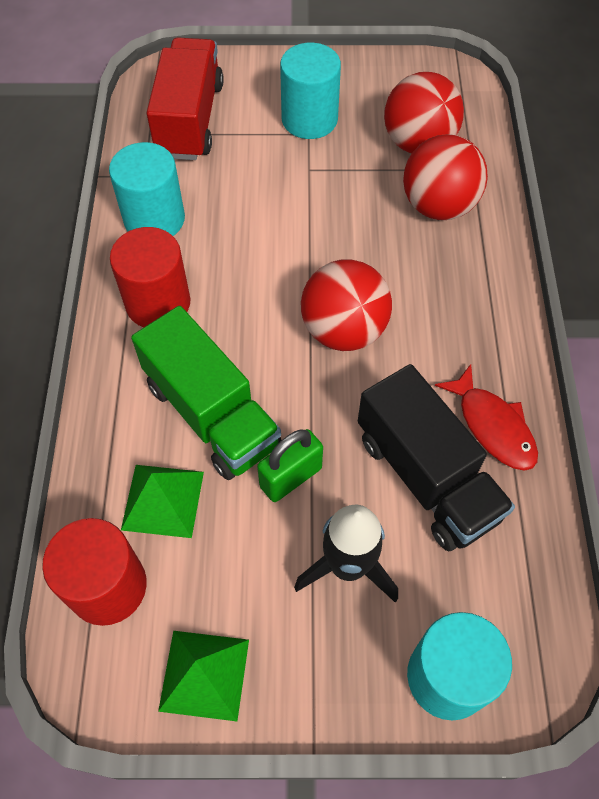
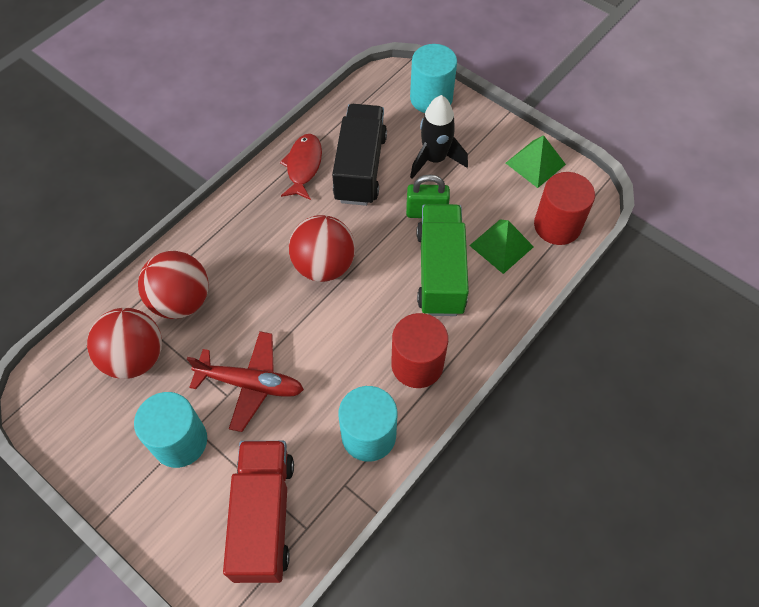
camera: 140 degrees left, 0 degrees up
(190, 120) = (264, 517): red truck -> red truck turned 135 degrees clockwise
(298, 189) = (251, 384): none -> red plane

